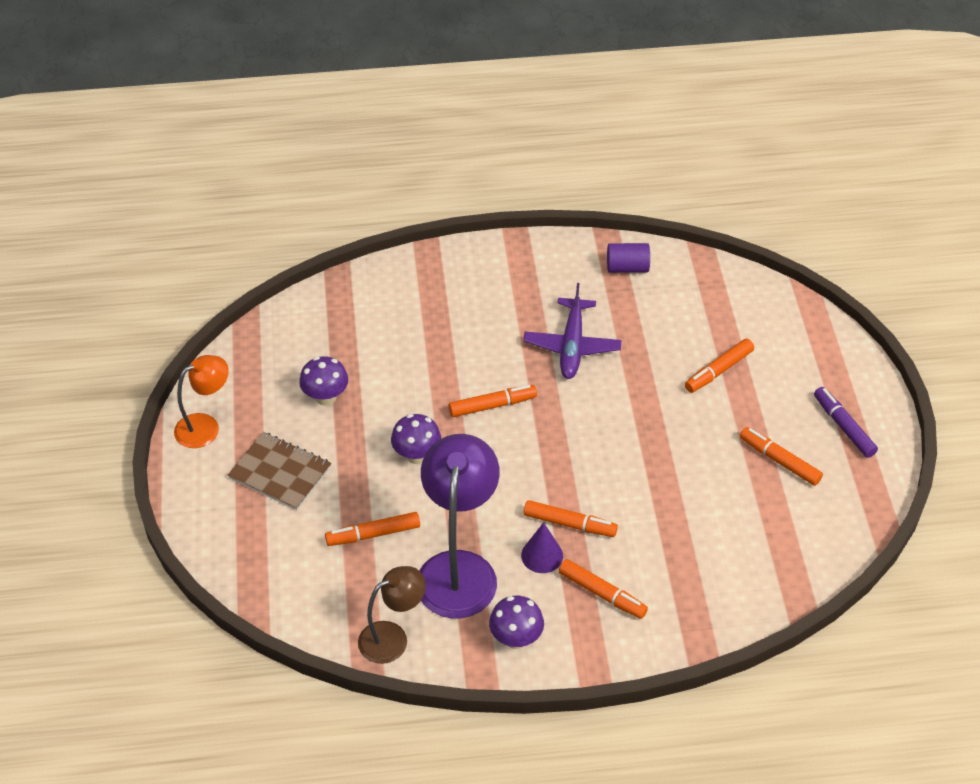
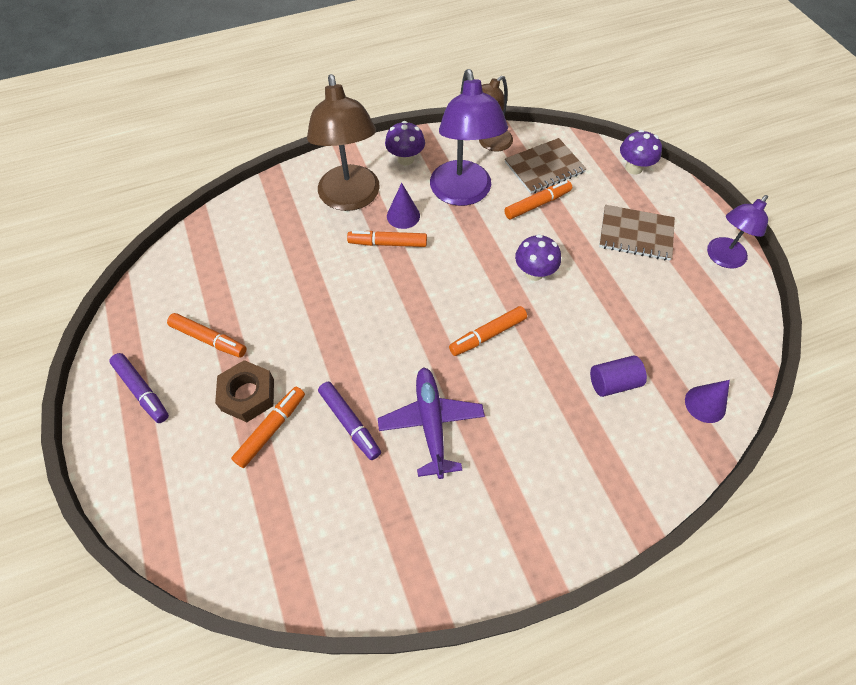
camera: 165 degrees right, 10 degrees up
(205, 426) = (722, 258): orange lamp -> purple lamp
(321, 311) = (705, 404): none -> purple cone
(325, 397) = (641, 308): purple mushroom -> purple mushroom (633, 168)
(338, 583) = (544, 167): none -> brown notebook
(602, 594) = (351, 198): orange marker -> brown lamp
(627, 268) = (394, 560): purple cylinder -> purple cylinder (613, 382)
(646, 361) = (350, 423): none -> purple marker
(739, 402) = (248, 395): none -> brown nut

